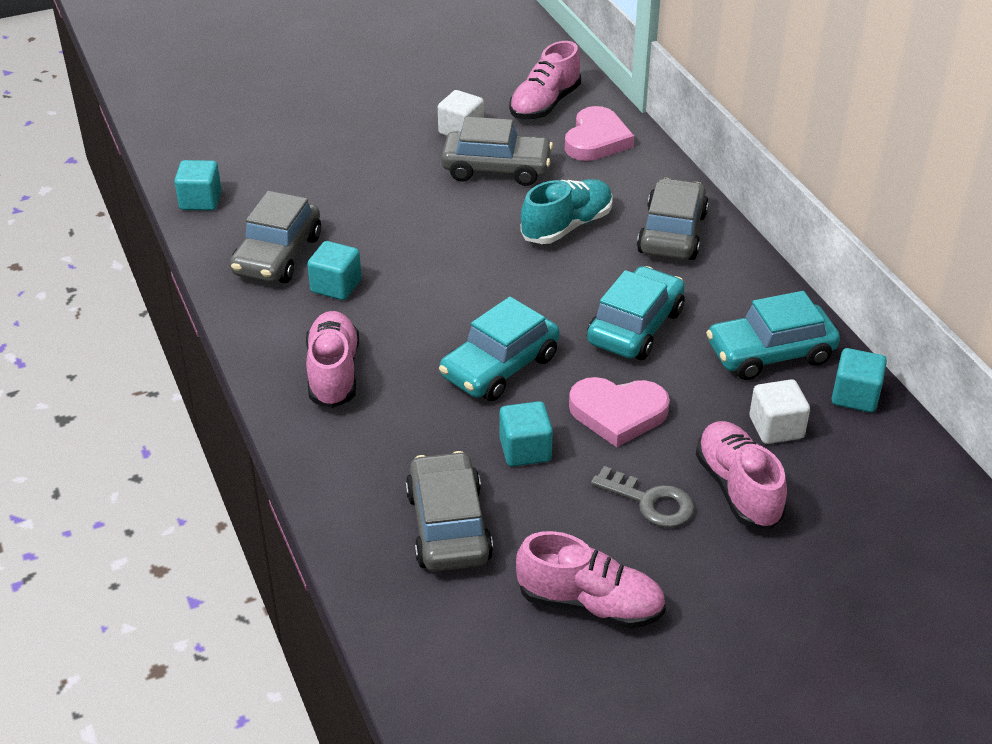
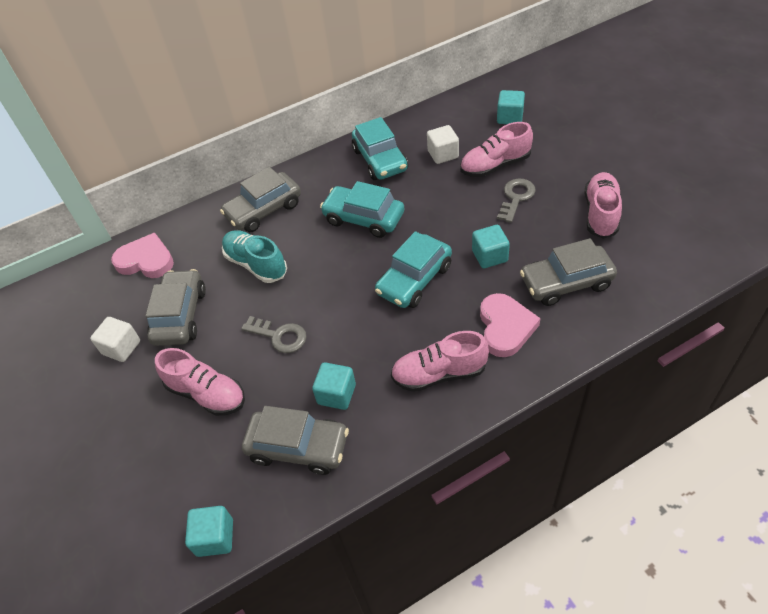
camera: 90 degrees left, 10 degrees up
(439, 244) = (279, 336): none -> grey key
(499, 367) = (414, 279): turquoise car -> turquoise car turned 90 degrees clockwise
(545, 104) = (90, 297): pink shoe -> pink shoe (207, 393)
(618, 413) = (446, 218): pink heart -> pink heart (505, 327)
(672, 233) = (264, 210): grey car -> grey car turned 45 degrees counterclockwise
(855, 396) = (410, 127): turquoise cube -> turquoise cube (510, 117)

